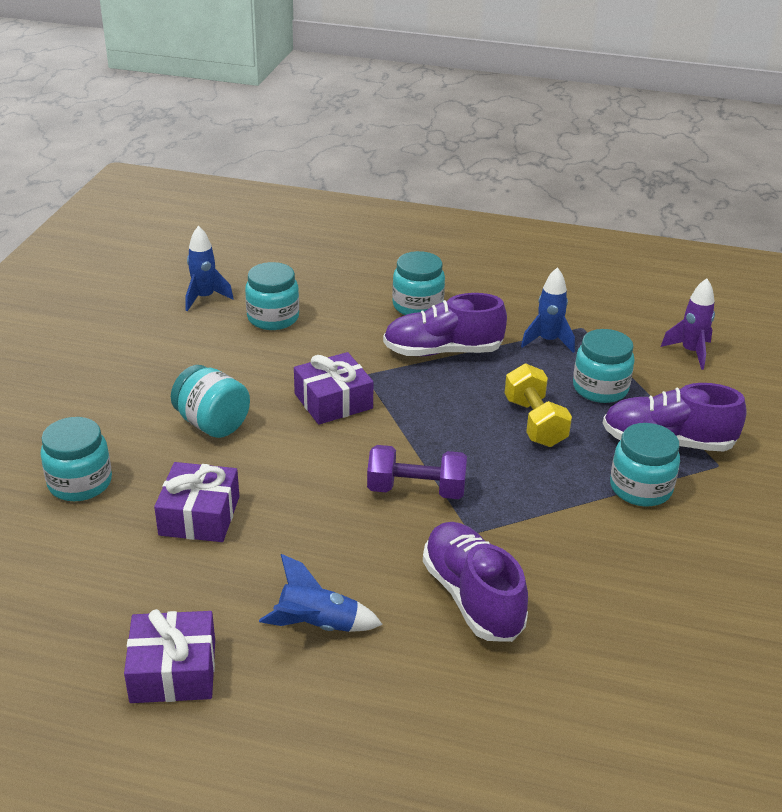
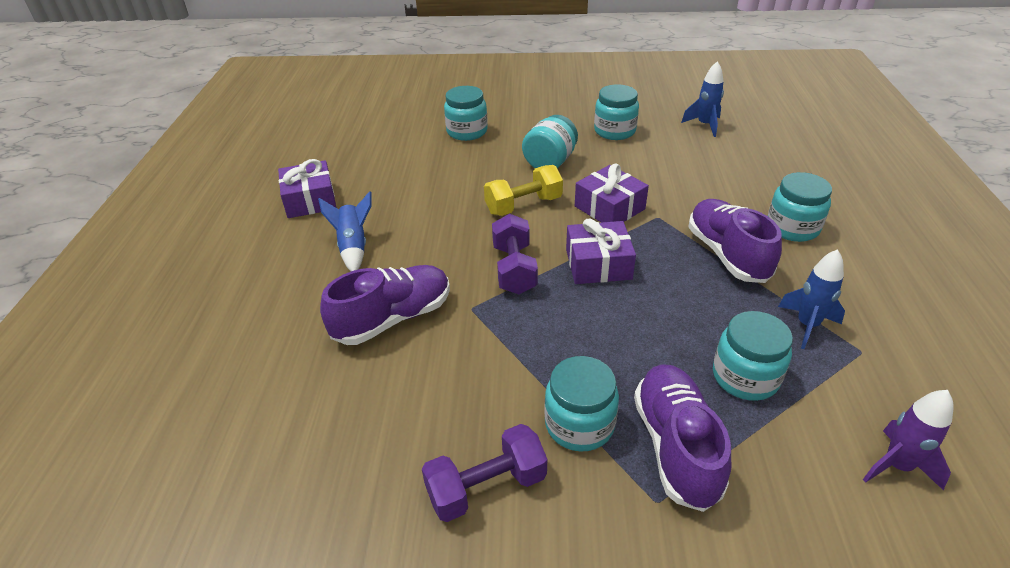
camera: 80 degrees right, 5 degrees up
(199, 516) = (450, 179): purple gift -> purple gift (598, 264)
(273, 318) = (703, 159): turquoise jar -> turquoise jar (614, 131)
(535, 422) = (650, 330): yellow dumbbell -> yellow dumbbell (523, 205)
(704, 555) = (486, 487): none -> purple dumbbell

